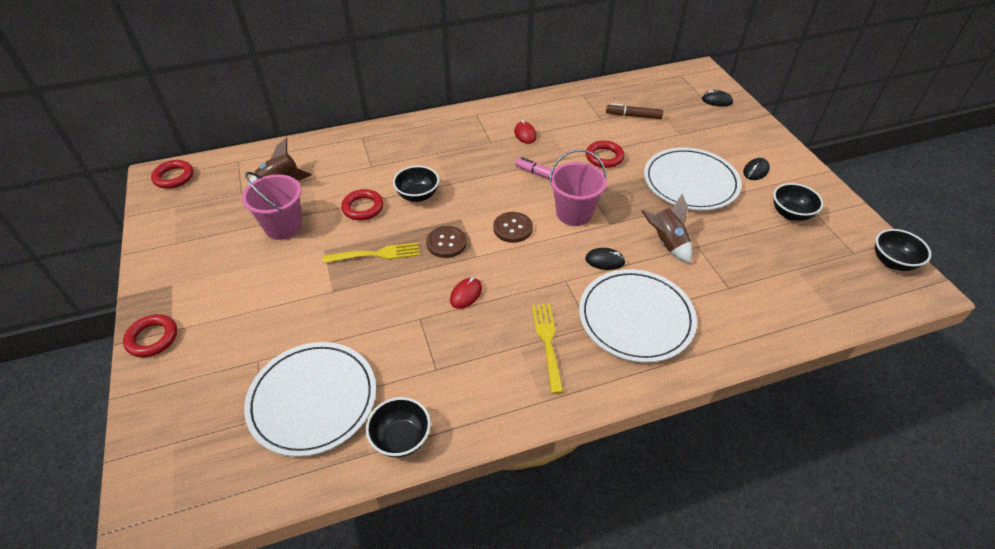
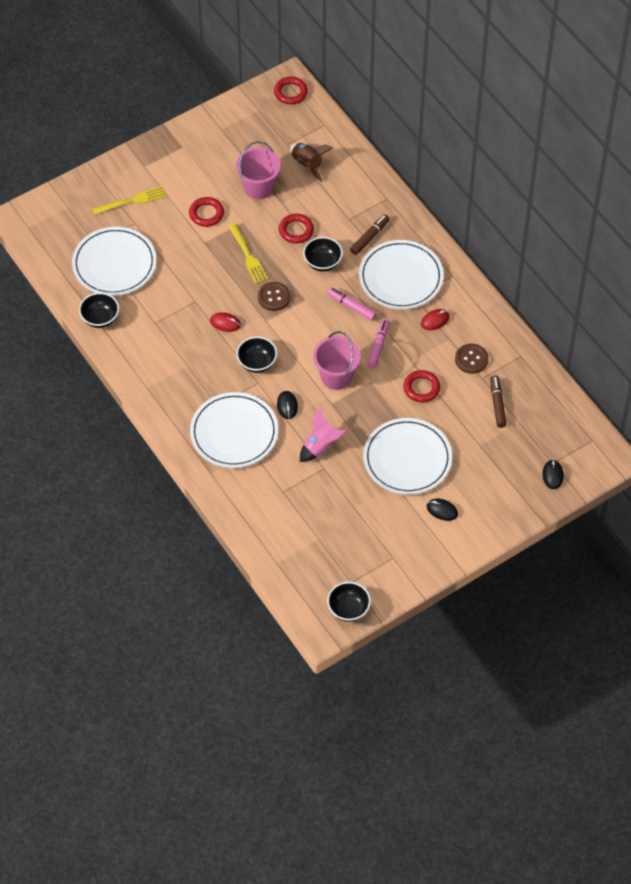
camera: 75 degrees right, 10 degrees up
(152, 338) = (135, 159): red ring -> red ring (206, 214)
(403, 156) = (370, 237): none -> brown marker
(463, 146) = (401, 277): none -> white plate
(485, 185) = (351, 306): none -> pink marker
(512, 228) = (304, 337): brown button -> brown button (471, 359)
(548, 343) = (195, 382): yellow fork -> yellow fork (132, 201)
(666, 243) = (321, 446): brown rocket -> pink rocket
(790, 214) = (387, 537): black bowl -> black bowl (257, 363)

